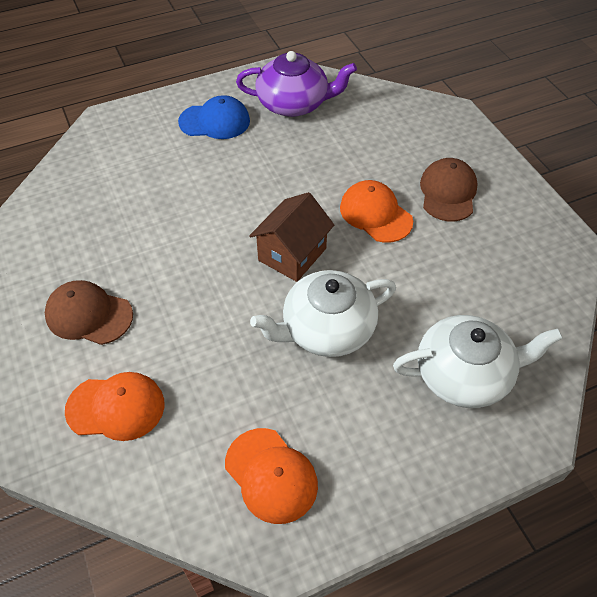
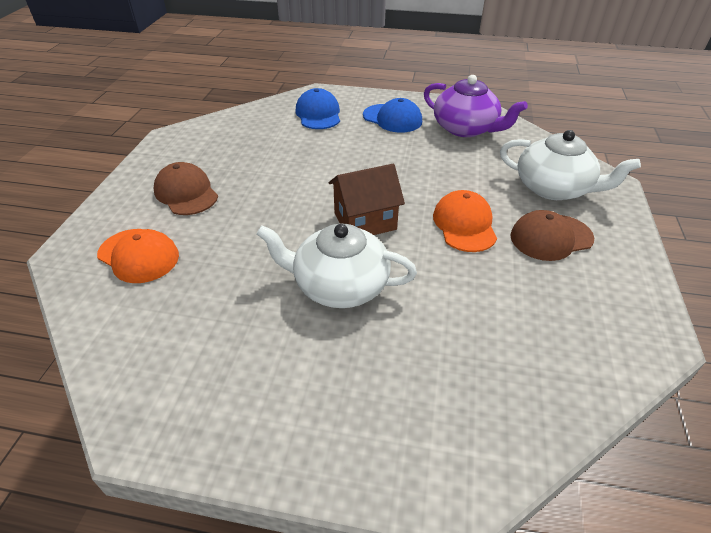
camera: 35 degrees right, 10 degrees down
(133, 149) = (318, 114): none -> blue cap
(271, 475) = (185, 365): orange cap -> none
(448, 192) = (551, 237): brown cap -> brown cap turned 150 degrees counterclockwise
(465, 374) = (431, 389): white teapot -> white teapot (554, 188)

